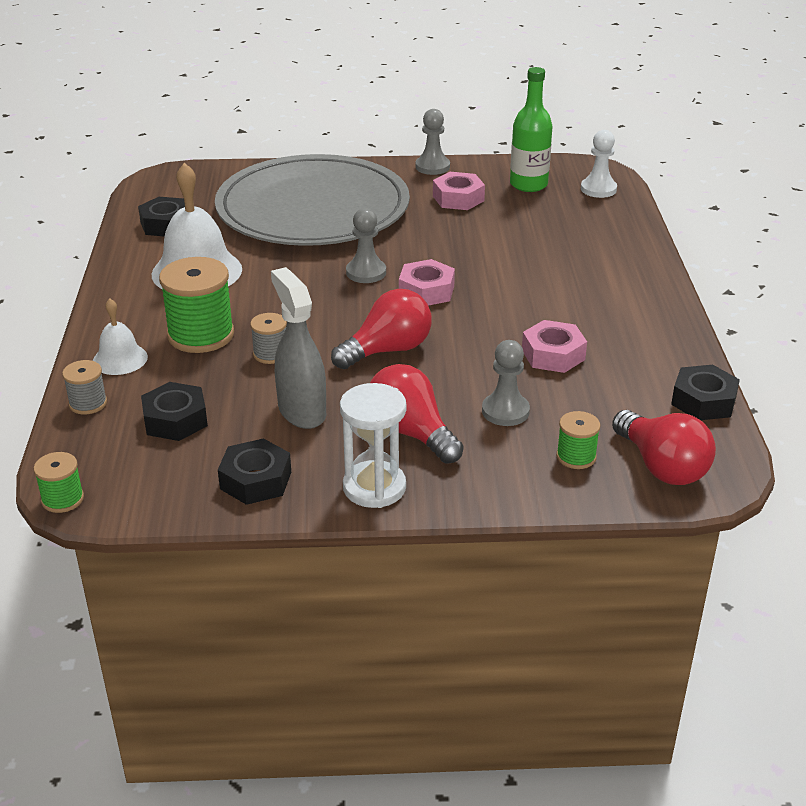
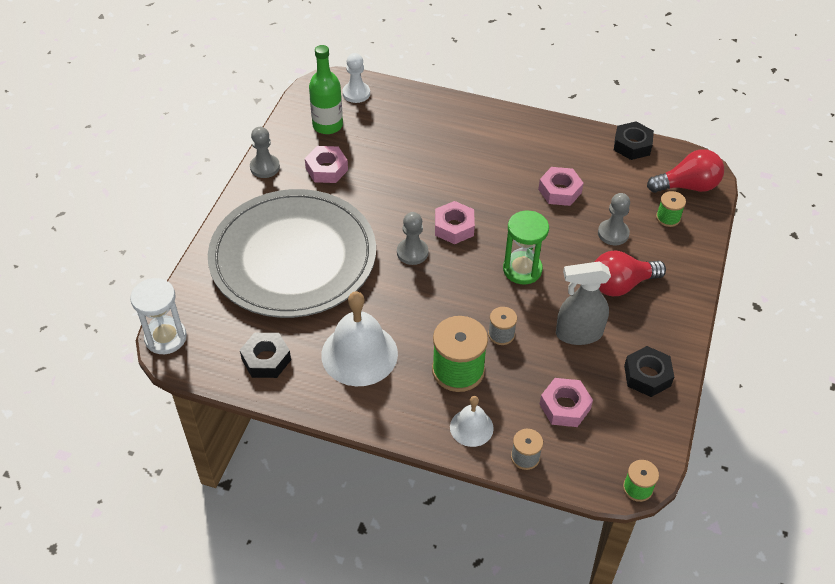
camera: 70 degrees left, 15 degrees up
(175, 420) = (565, 406): black nut -> pink nut
(374, 487) = (671, 318): white hourglass -> white hourglass (165, 338)
(387, 350) = (522, 269): red light bulb -> green hourglass

